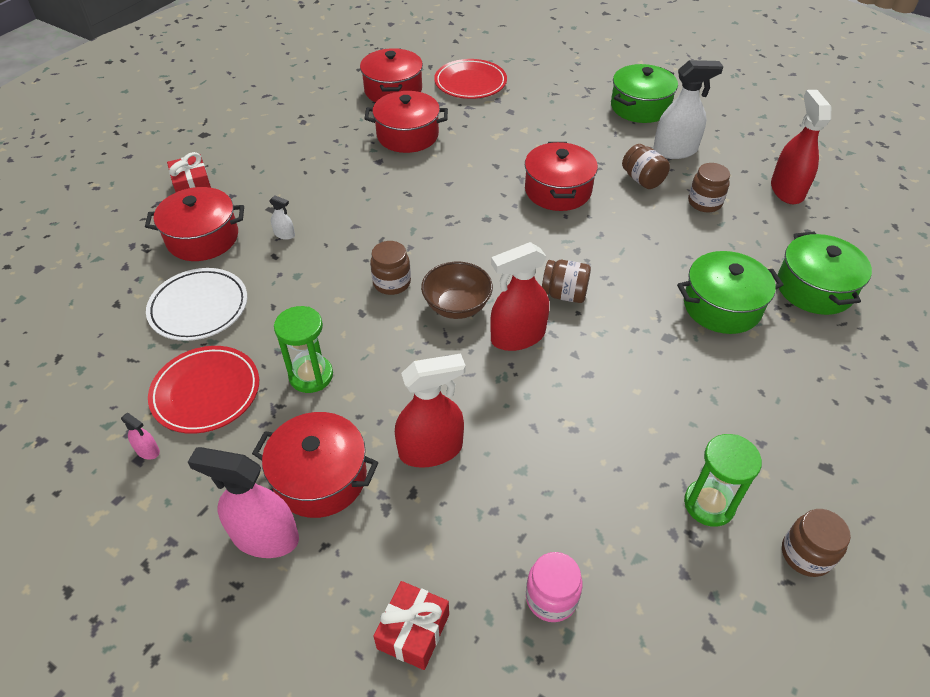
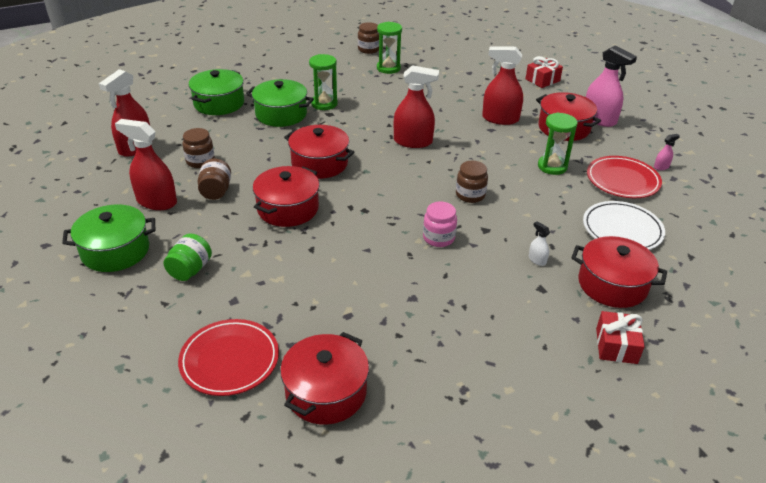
camera: 150 degrees left, 10 degrees down
(148, 451) = (661, 167): pink spray bottle -> pink spray bottle turned 90 degrees clockwise
(407, 135) = (362, 316): red pot -> red pot (319, 163)
(457, 306) = (436, 167): brown bowl -> none
(551, 598) = (480, 70): pink jar -> pink jar (438, 238)
(564, 294) = (362, 150): brown jar -> none
(568, 116) = (190, 270): none -> green jar
(675, 151) = (156, 201): white spray bottle -> red spray bottle
(697, 354) = (324, 104): none -> green hourglass

